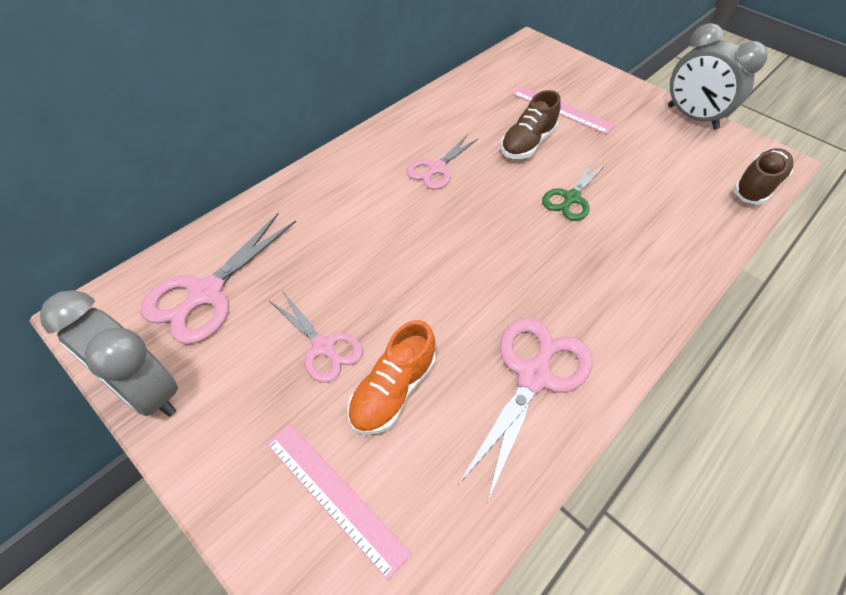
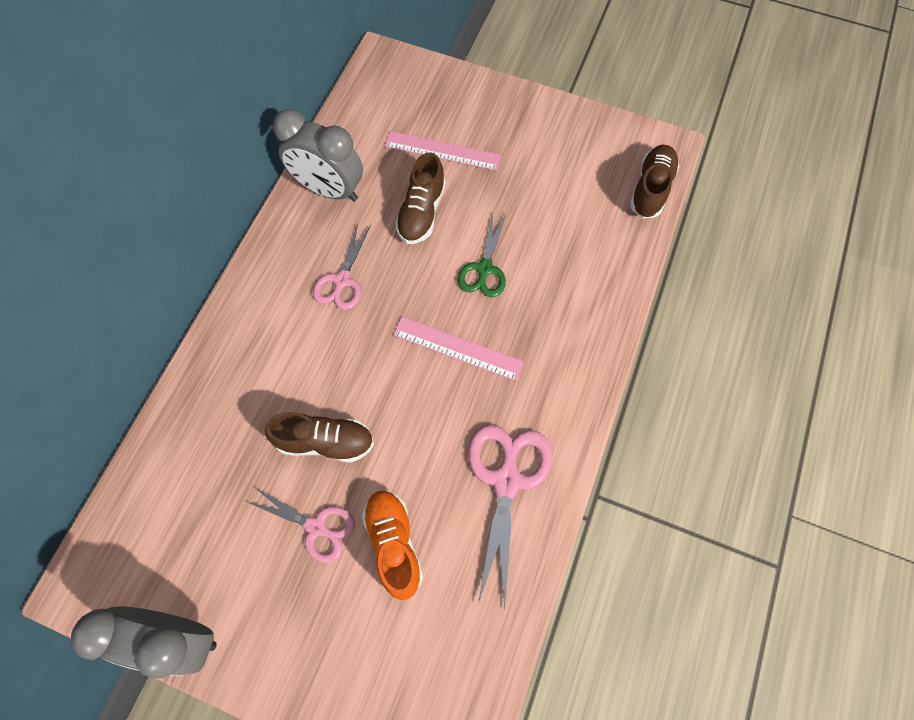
camera: 20 degrees left, 15 degrees up
(205, 293) = (180, 517): pink scissors -> none
(335, 495) = (384, 655): pink ruler -> pink ruler (457, 348)
(366, 280) = (325, 441): none -> brown shoe
(393, 390) = (394, 543): orange shoe -> orange shoe turned 150 degrees clockwise
(692, 117) = (574, 116): grey clock -> grey clock (329, 190)

